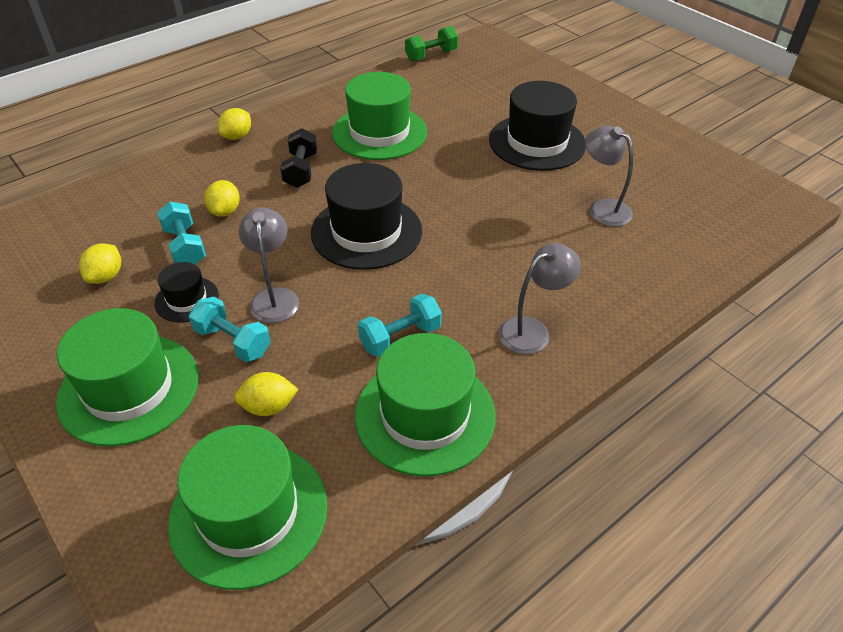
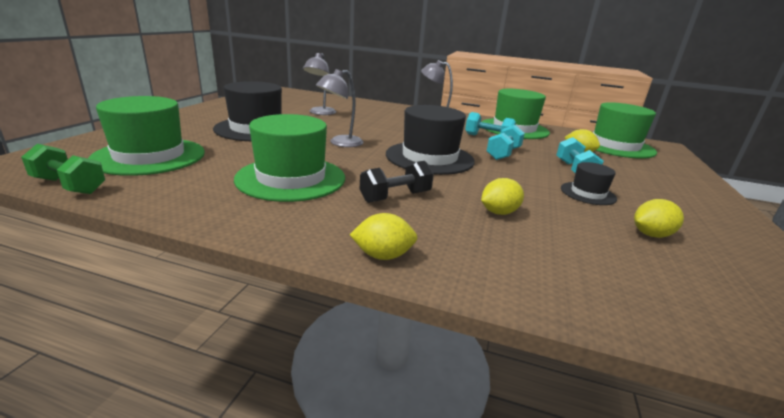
camera: 125 degrees left, 20 degrees down
(129, 388) = (657, 186): green hat -> green hat (149, 156)
(185, 246) = (560, 214): turquoise dumbbell -> turquoise dumbbell (503, 154)
(274, 297) = (528, 169): grey lamp -> grey lamp (340, 143)

